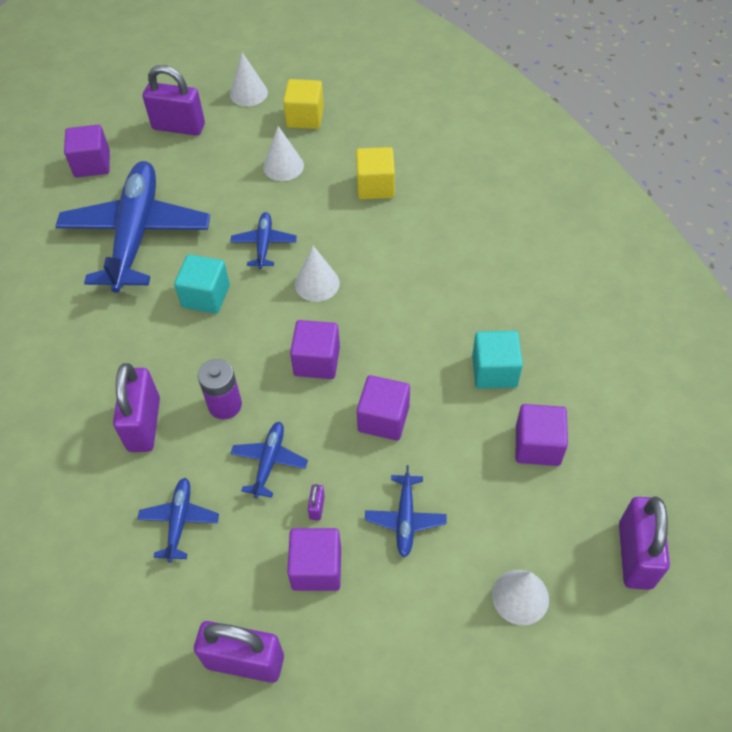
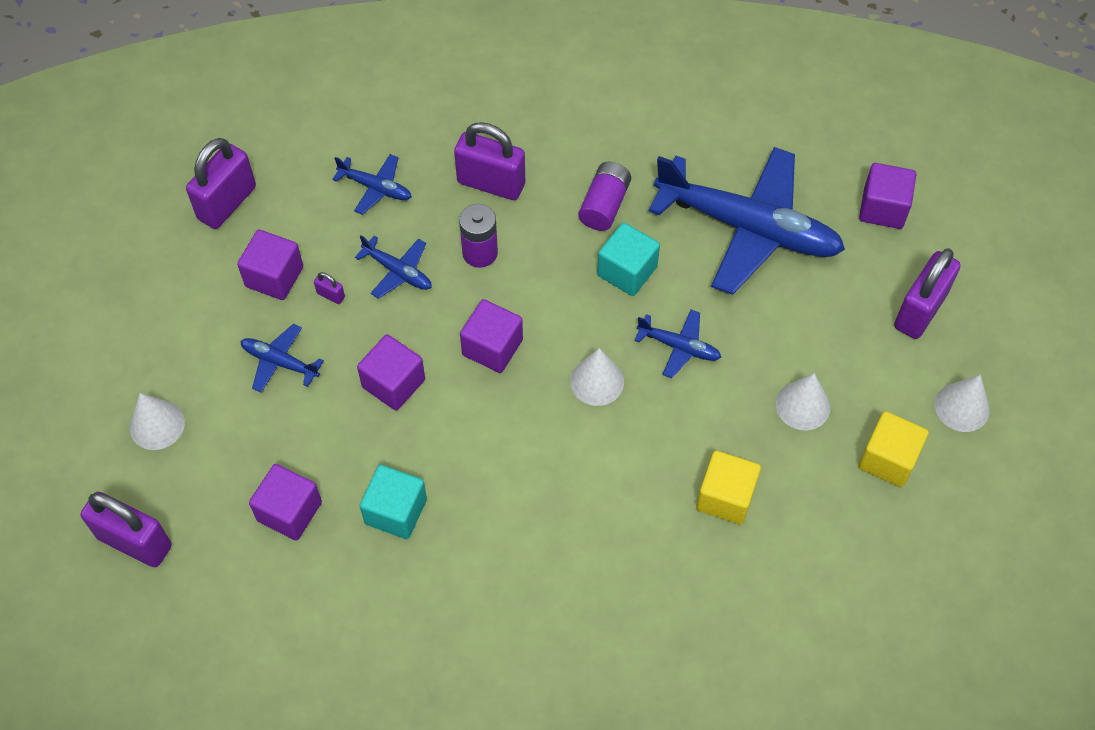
camera: 110 degrees right, 5 degrees up
(143, 332) = (604, 205): none -> purple battery

